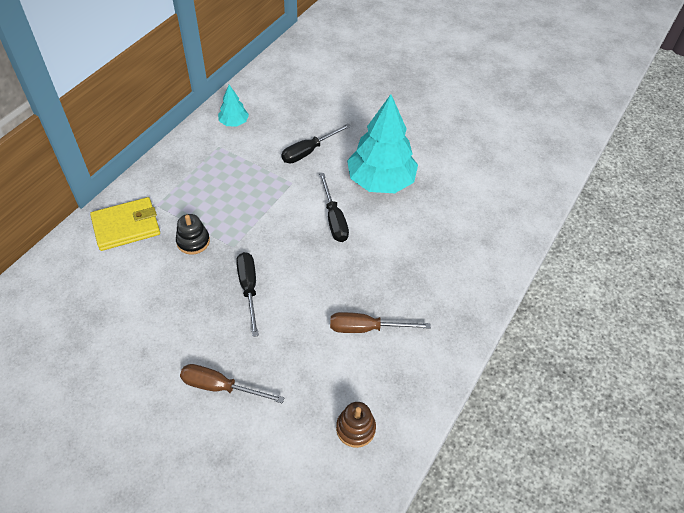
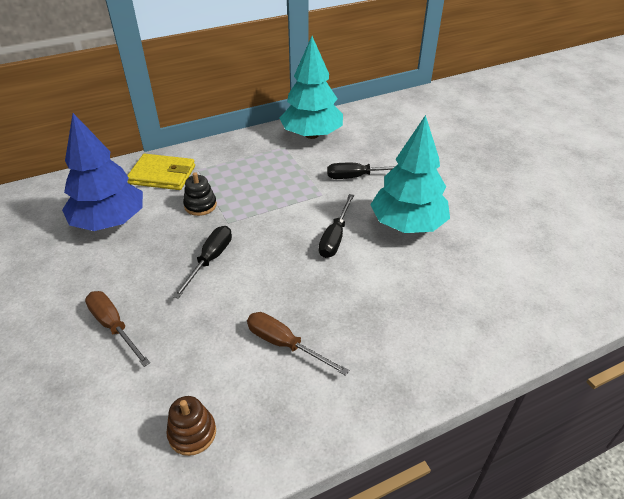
camera: 35 degrees right, 10 degrees down
(120, 297) = (109, 221): none -> blue tree
(234, 122) = (312, 135): turquoise tree -> turquoise tree, size x2.14

